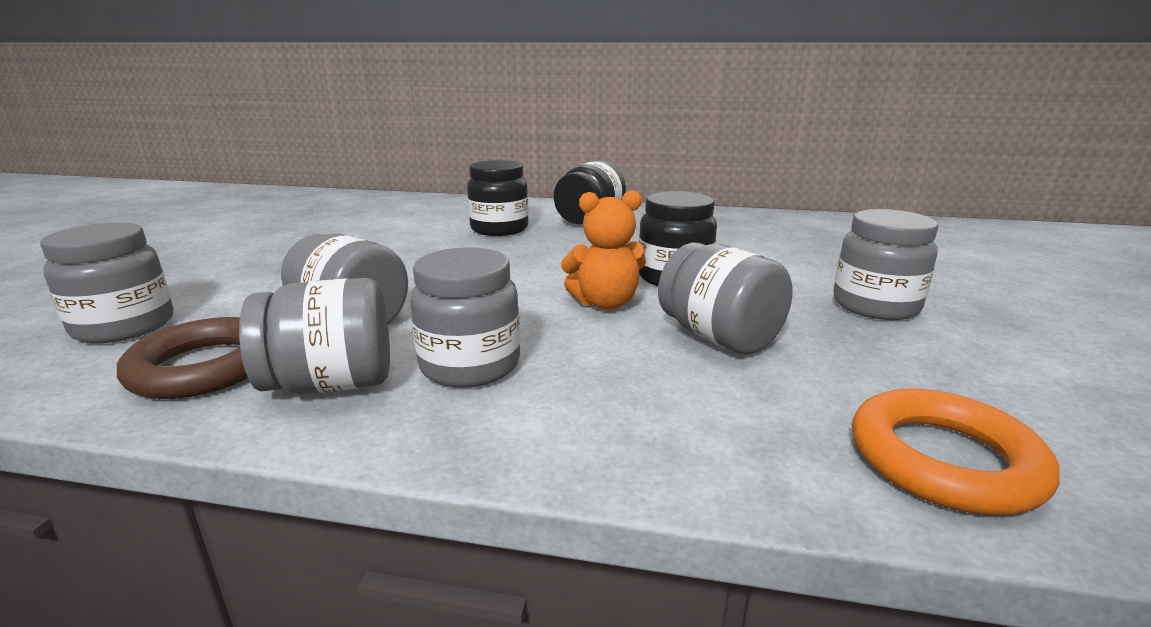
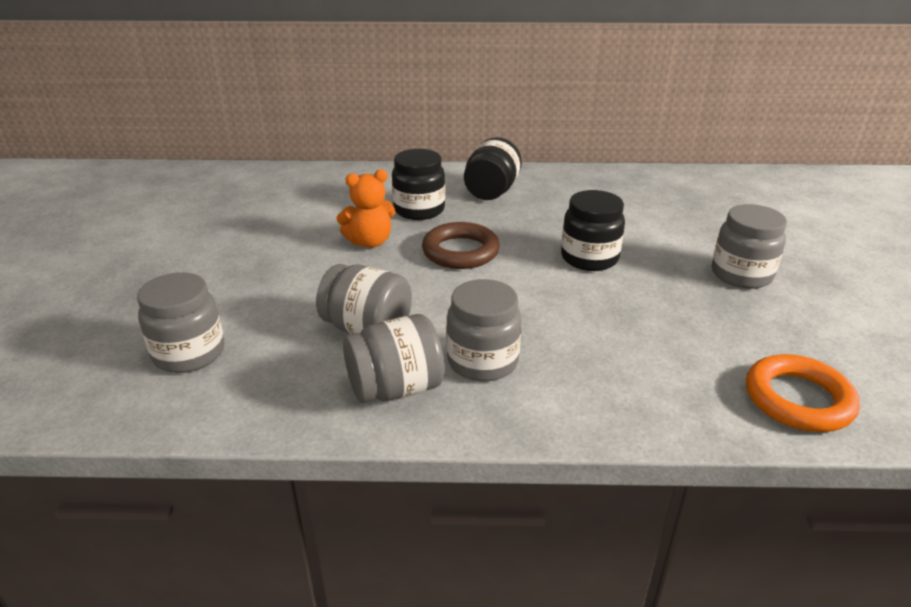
camera: 10 degrees left, 10 degrees up
(204, 367) = (290, 384): brown ring -> brown ring (460, 251)
(605, 303) = (549, 291): orange teddy bear -> orange teddy bear (370, 242)
(719, 337) = (642, 317): grey jar -> none

